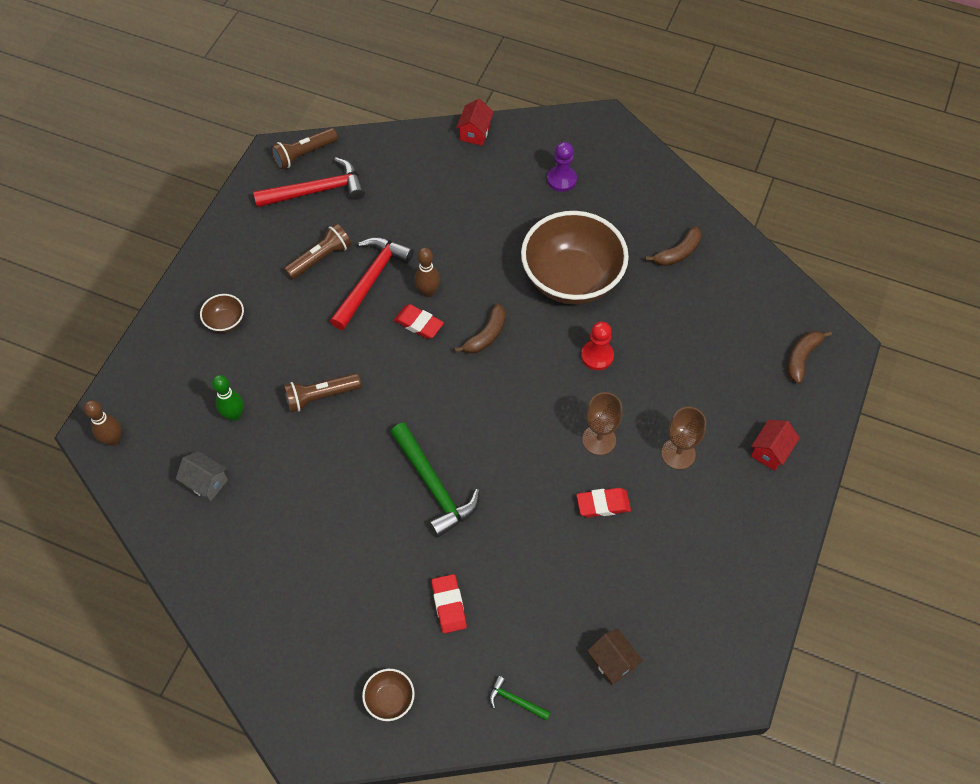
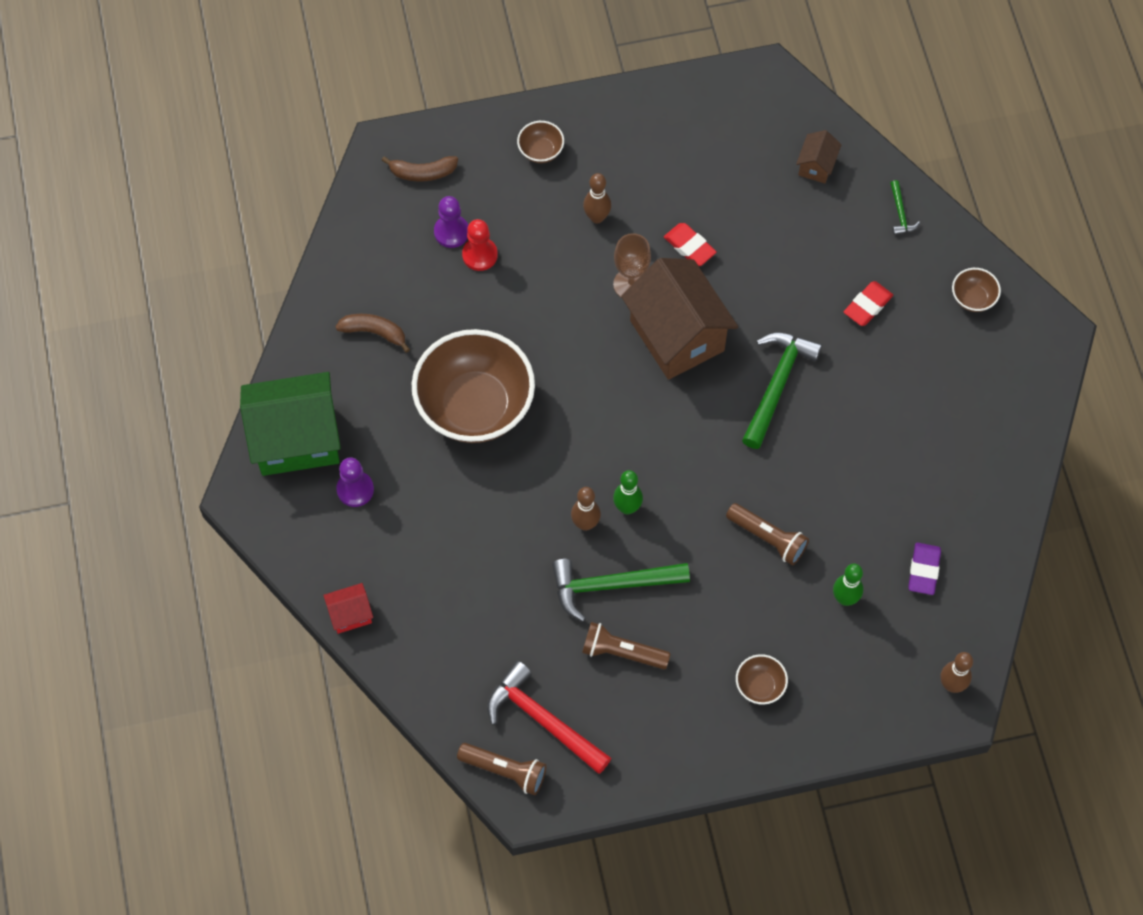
camera: 125 degrees left, 5 degrees up
(206, 483) = (923, 570): grey house -> purple eraser
(370, 280) = (612, 585): red hammer -> green hammer
(418, 324) = (627, 507): red eraser -> green bowling pin
(486, 335) = (594, 441): brown banana -> none
(530, 443) = (677, 335): none -> brown house
(597, 356) = (545, 335): red pawn -> red pawn (480, 255)
(625, 168) = (296, 439): none -> green house
(678, 454) = (597, 217): brown goblet -> brown bowling pin
(732, 346) = (451, 232): none -> purple pawn
(770, 452) = (541, 151): red house -> brown bowl

